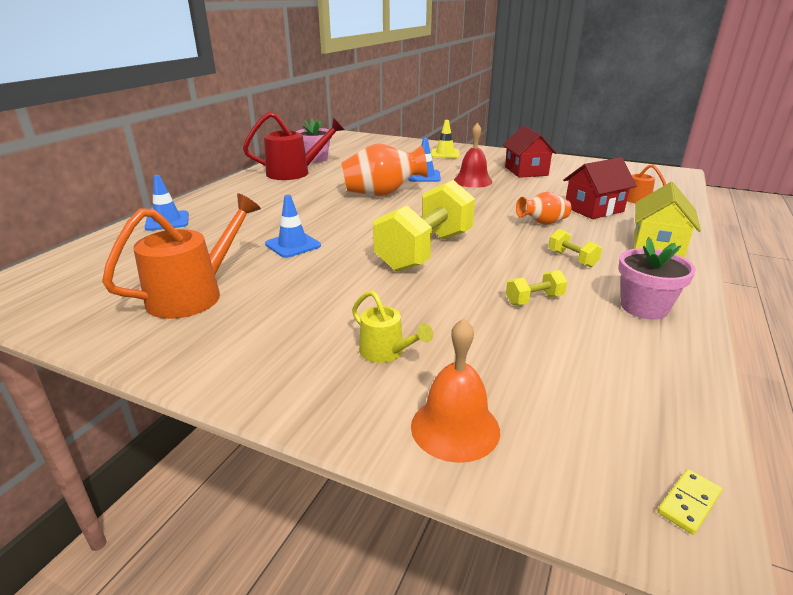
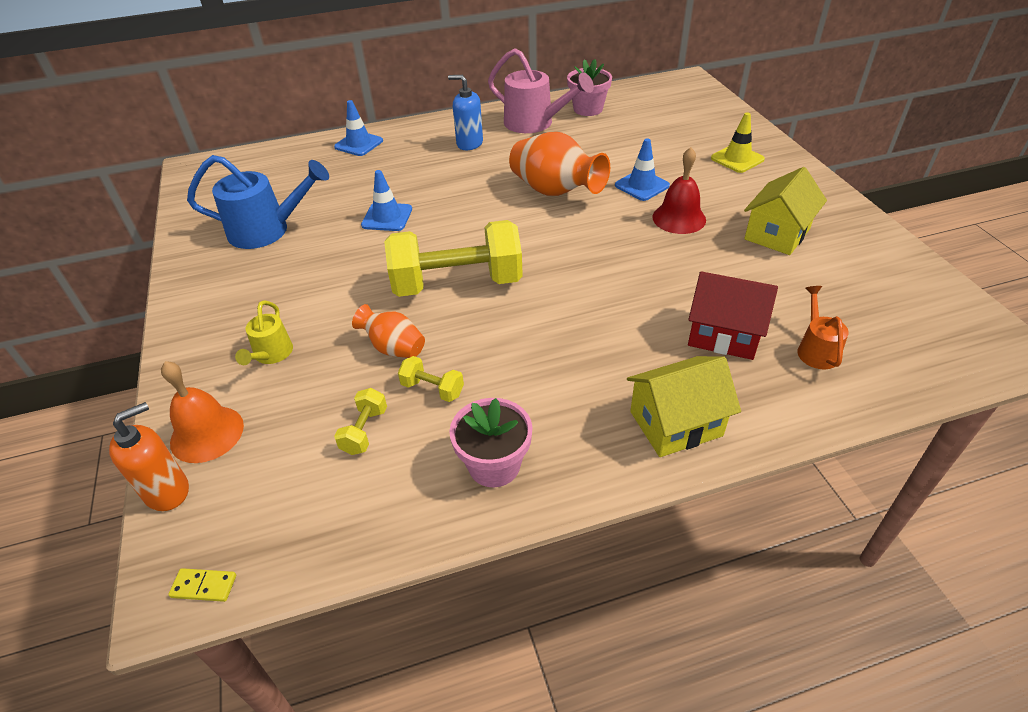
camera: 50 degrees right, 15 degrees up
(195, 294) = (268, 230): orange watering can -> blue watering can
(268, 193) = (469, 143): none -> blue soap dispenser
(295, 173) = (535, 123): red watering can -> pink watering can
(518, 485) = (167, 491): none -> orange soap dispenser
(526, 171) = (777, 234): red house -> yellow house
(542, 223) = (623, 317): orange vase -> orange vase (393, 348)
(572, 259) = (553, 375): yellow dumbbell -> yellow dumbbell (364, 431)

